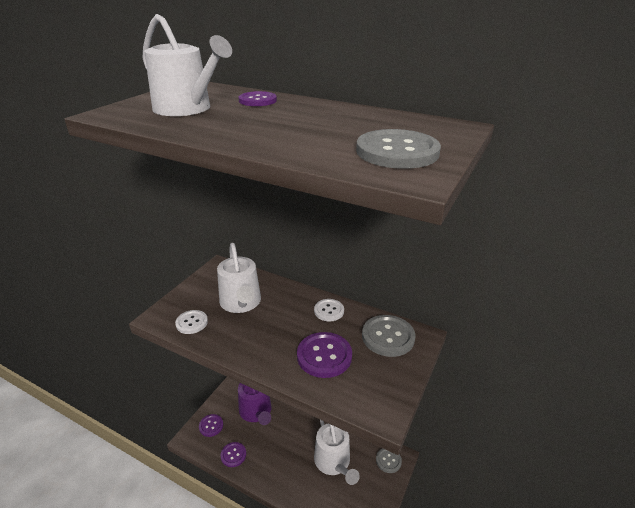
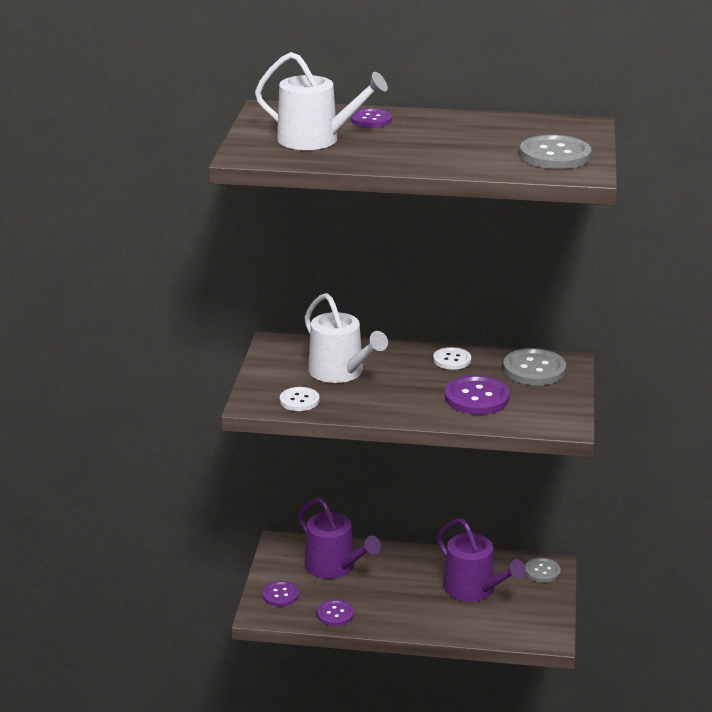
camera: 20 degrees left, 5 degrees down
(334, 462) = (474, 589): white watering can -> purple watering can

